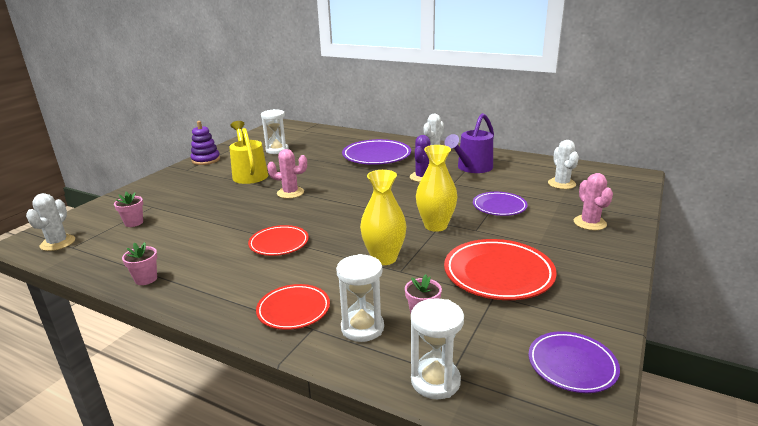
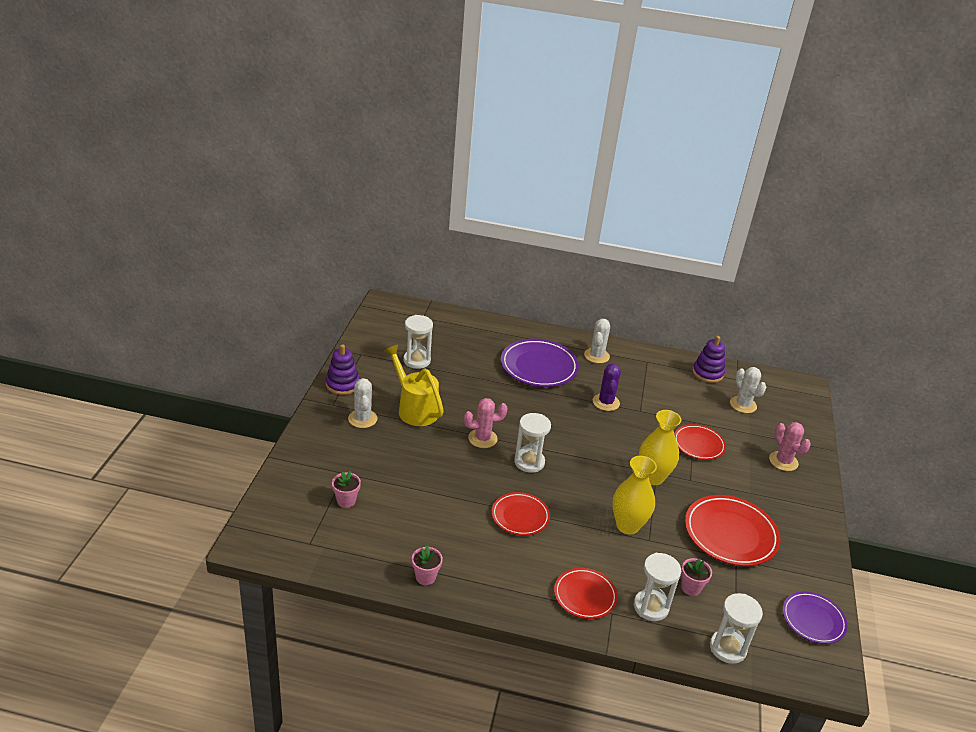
camera: 20 degrees left, 10 degrees up
(58, 243) = (288, 539): white cactus -> white cactus (362, 419)
(319, 209) = (529, 462): none -> white hourglass
(472, 168) = (649, 384): purple watering can -> none
(499, 206) = (698, 444): purple plate -> red plate
(534, 164) = (707, 373): none -> purple stacking toy

